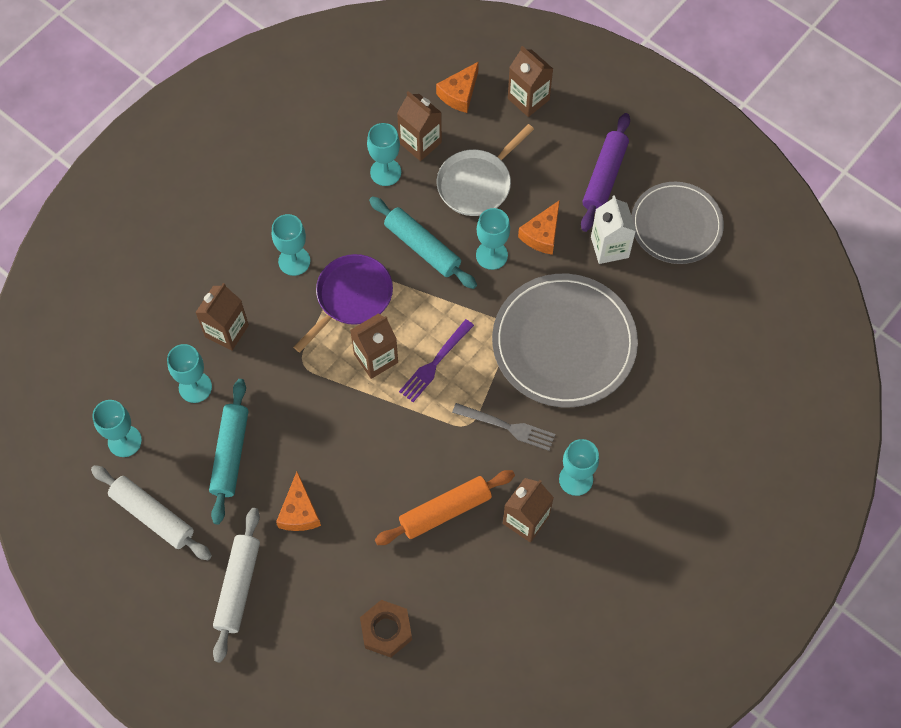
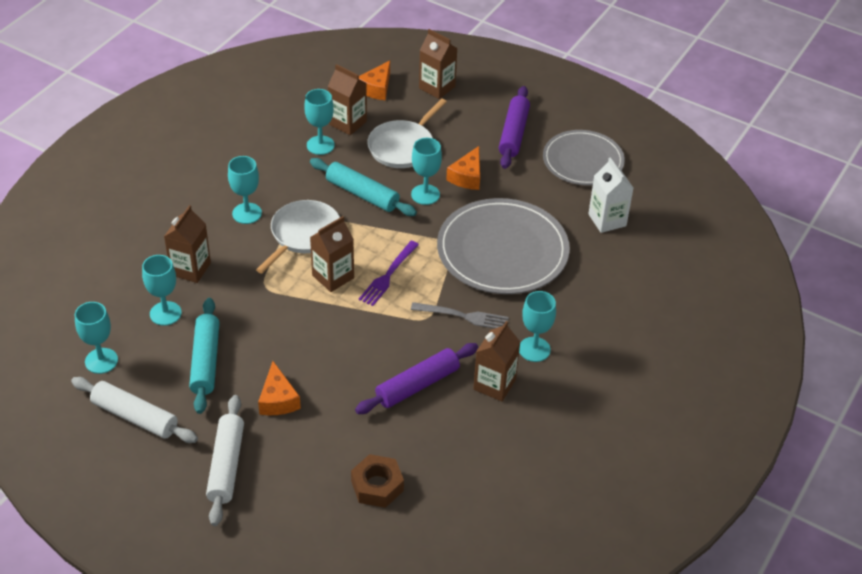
camera: 10 degrees left, 20 degrees down
(351, 297) = (303, 234): purple pan -> white pan
(445, 511) = (417, 385): orange rolling pin -> purple rolling pin
(609, 247) = (528, 180): white carton -> white carton (607, 220)

